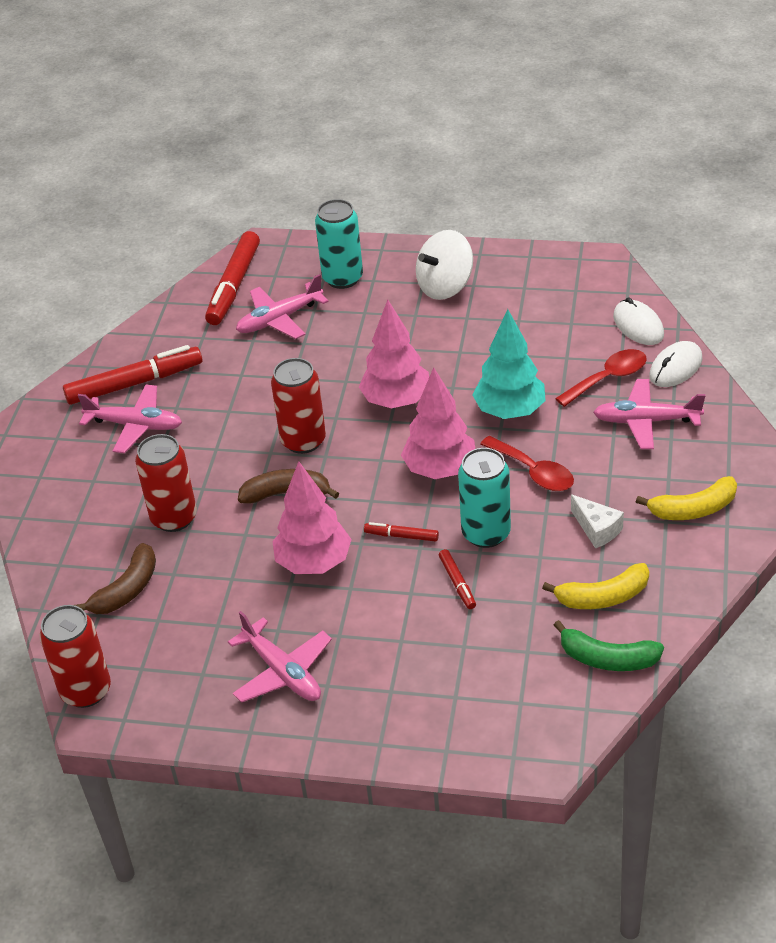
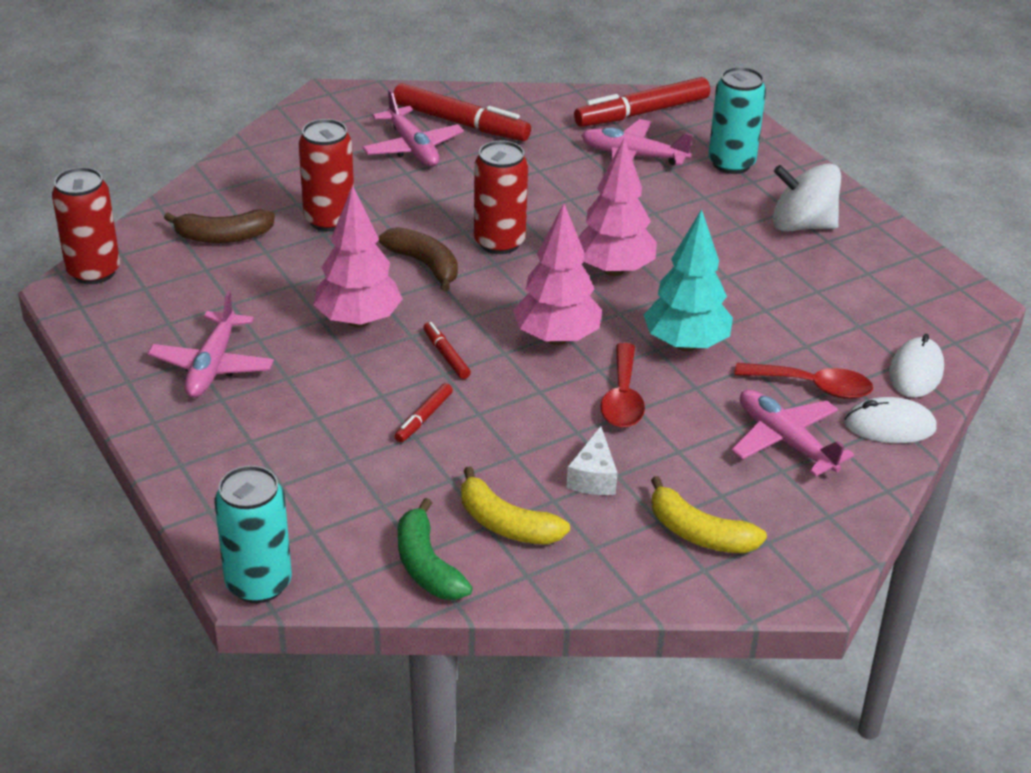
camera: 45 degrees right, 5 degrees down
(486, 533) = (507, 406): turquoise can -> turquoise can (258, 584)

